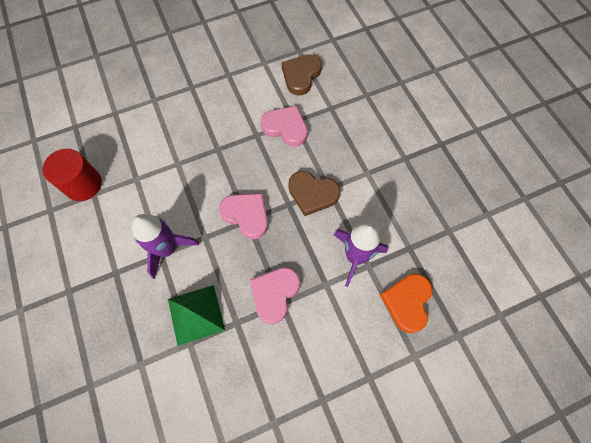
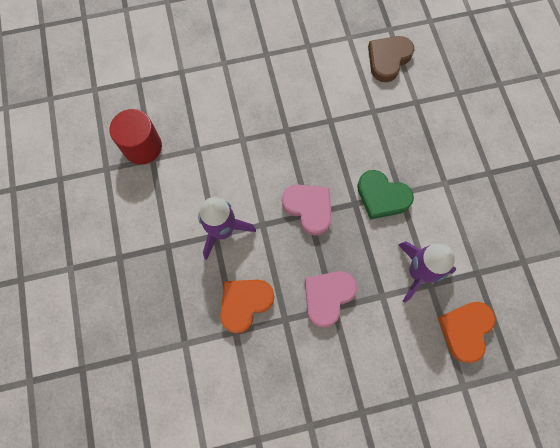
camera: 10 degrees right, 5 degrees up
(196, 314) = (245, 303): green pyramid -> orange heart
(286, 128) = (363, 117): pink heart -> none
(312, 194) = (382, 197): brown heart -> green heart

